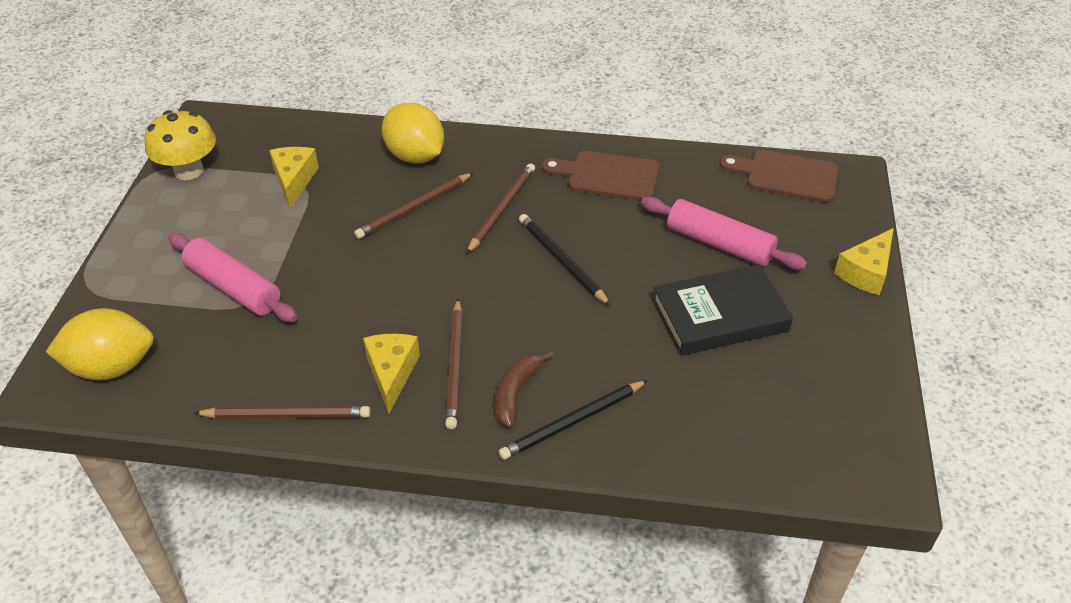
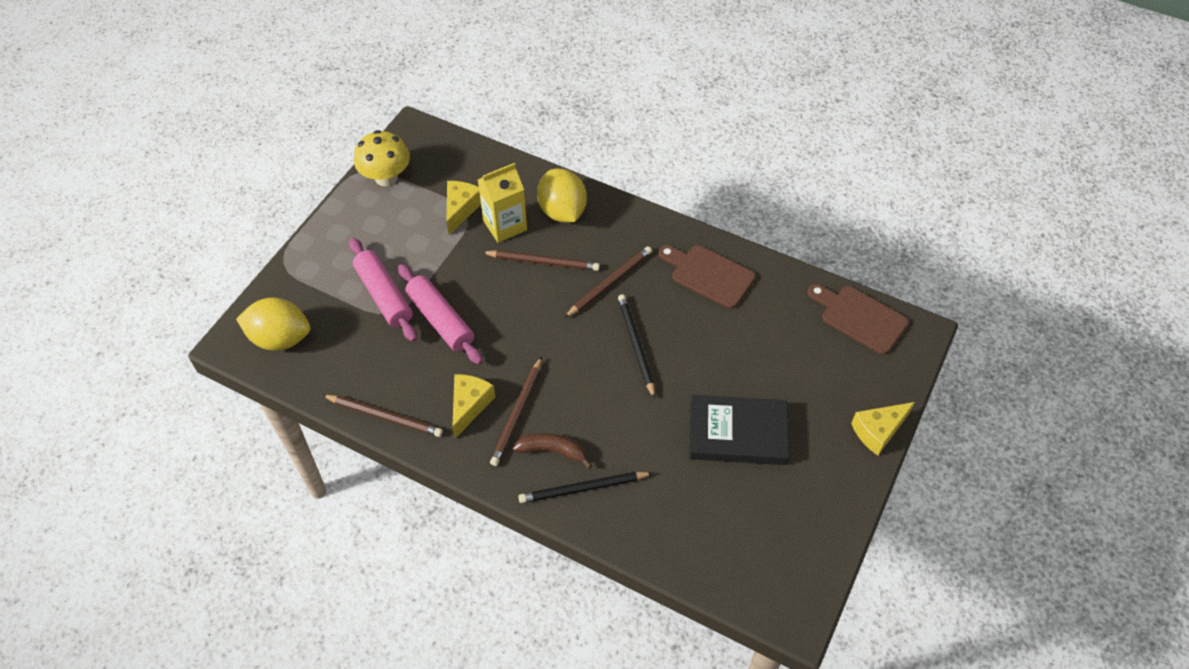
camera: 20 degrees right, 10 degrees up
(354, 184) = (505, 225): none -> yellow carton
(414, 208) = (542, 262): brown pencil -> brown pencil turned 150 degrees counterclockwise
(516, 393) = (552, 451): brown banana -> brown banana turned 60 degrees clockwise
(719, 244) = (769, 367): pink rolling pin -> pink rolling pin (440, 320)

